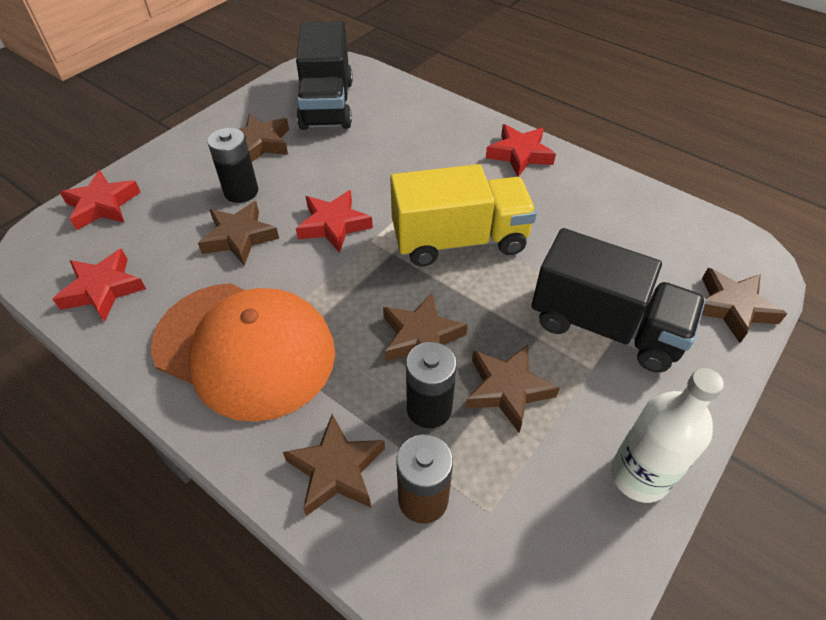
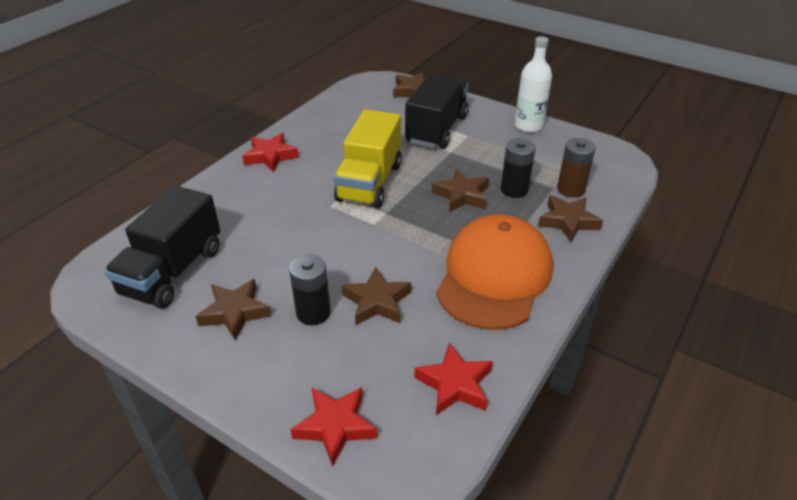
camera: 95 degrees left, 10 degrees down
(327, 105) = (173, 271): black truck -> black truck turned 120 degrees clockwise
(334, 225) = (357, 246): red star -> none
(459, 240) = (369, 182): yellow truck -> yellow truck turned 150 degrees counterclockwise
(507, 389) = (491, 163): brown star -> none

